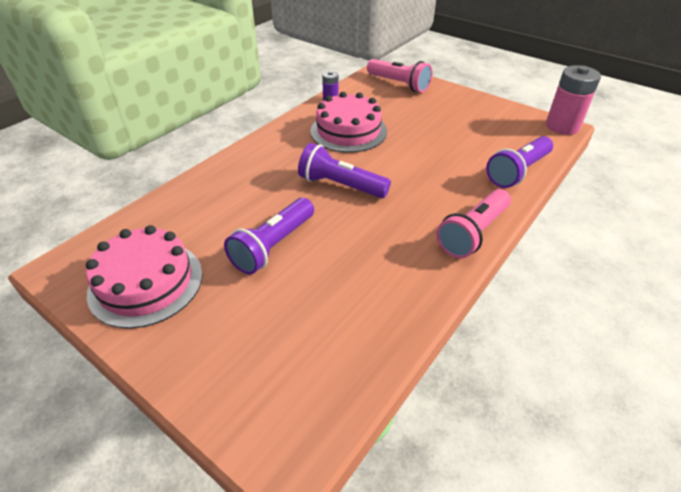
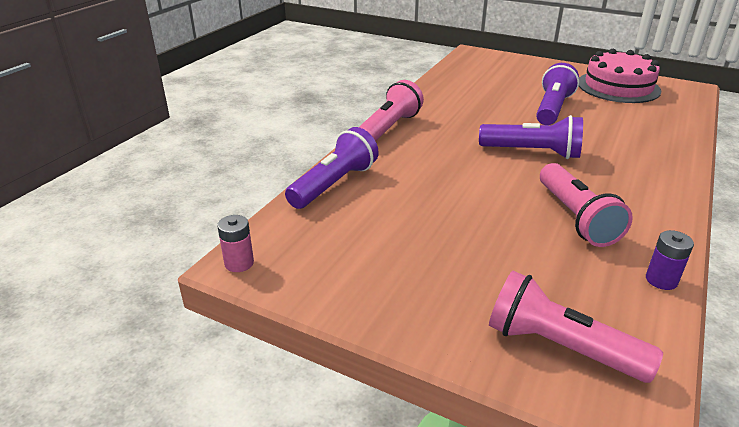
camera: 170 degrees right, 10 degrees down
(348, 131) = (576, 218): pink cake -> pink flashlight
(562, 126) = (239, 263): pink battery -> pink battery, size x0.52

